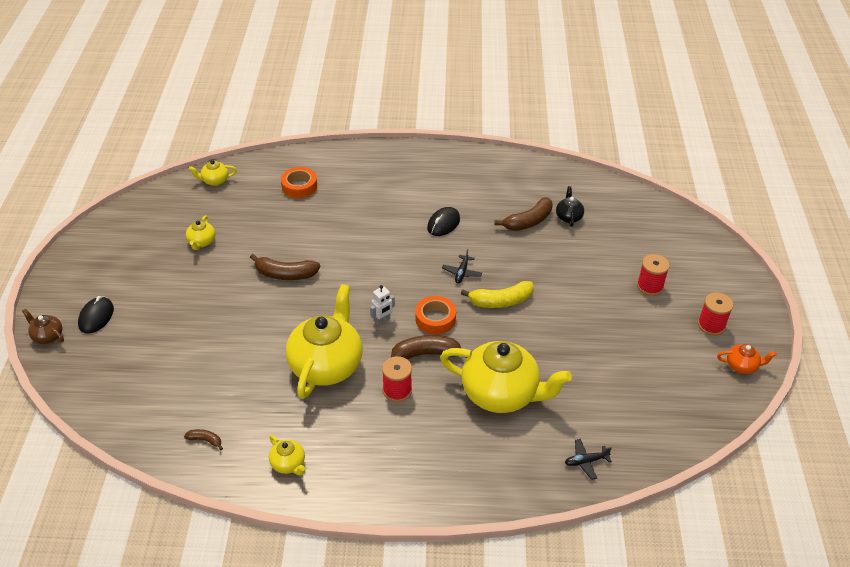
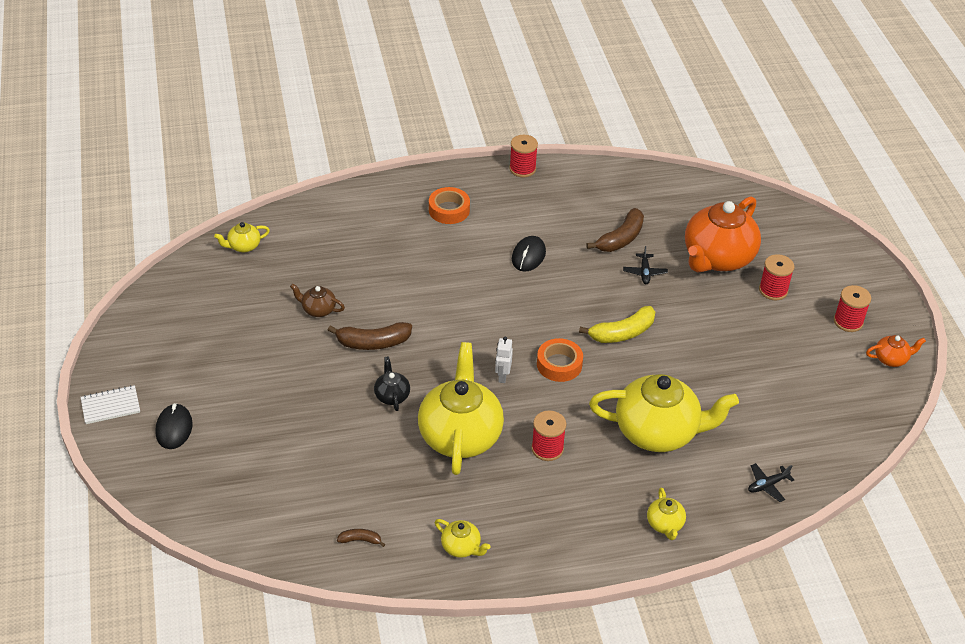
camera: 15 degrees left, 0 degrees up
(47, 336) = (126, 460): brown teapot -> brown teapot (318, 310)
(55, 290) = (110, 406): none -> white notebook
(202, 242) = (260, 321): yellow teapot -> yellow teapot (665, 524)
(299, 186) = (347, 238): orange tape -> orange tape (449, 210)
(382, 321) = (502, 376): white robot -> white robot turned 150 degrees clockwise
(427, 354) = (564, 404): brown banana -> none
(462, 272) = (569, 308): black plane -> black plane (644, 272)
(465, 152) = (522, 169): none -> red spool
(568, 217) = (662, 226): black teapot -> black teapot (392, 396)
(608, 251) = (717, 258): none -> orange teapot

